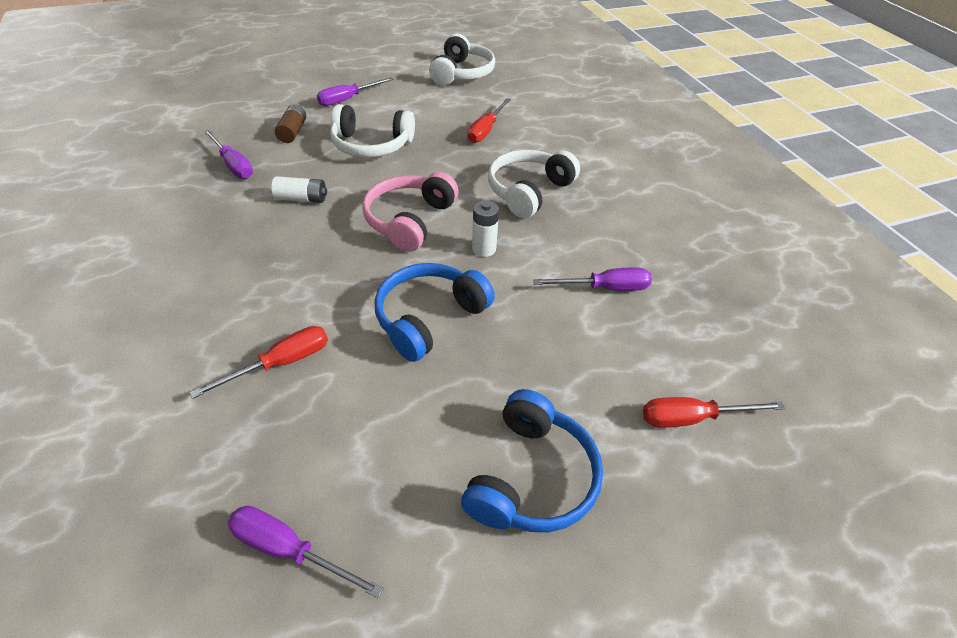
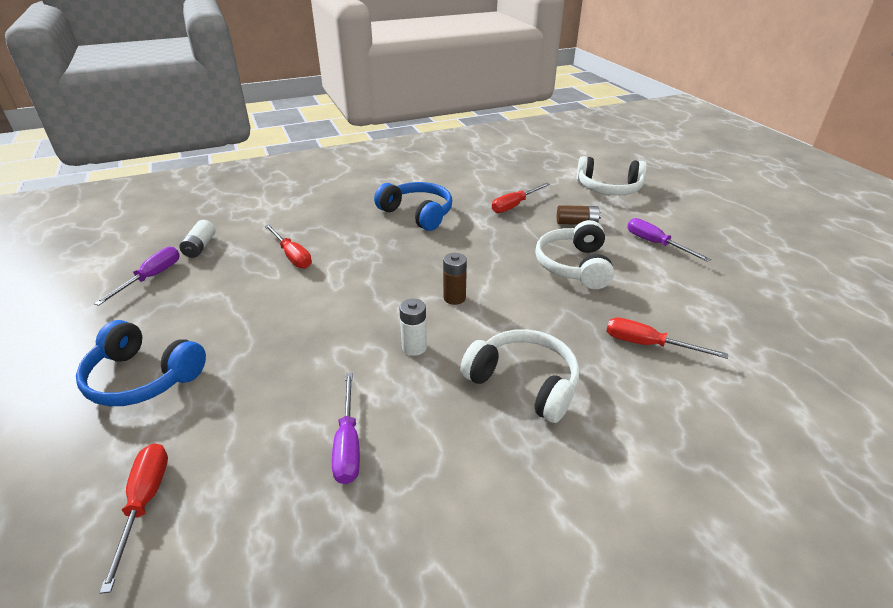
camera: 90 degrees right, 10 degrees down
(233, 165) = (514, 205): purple screwdriver -> red screwdriver
(301, 199) = (476, 240): white battery -> white battery (200, 247)
(409, 220) = (454, 298): pink headphones -> brown battery
(429, 318) = (323, 317): blue headphones -> blue headphones (417, 214)
(462, 73) = (787, 319): white headphones -> white headphones (609, 188)

